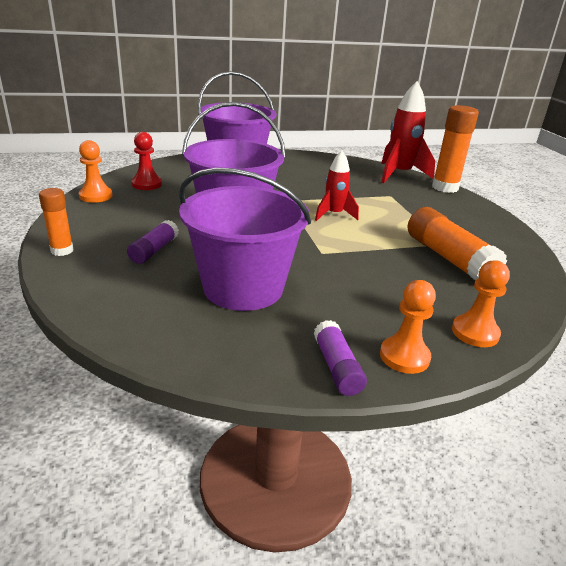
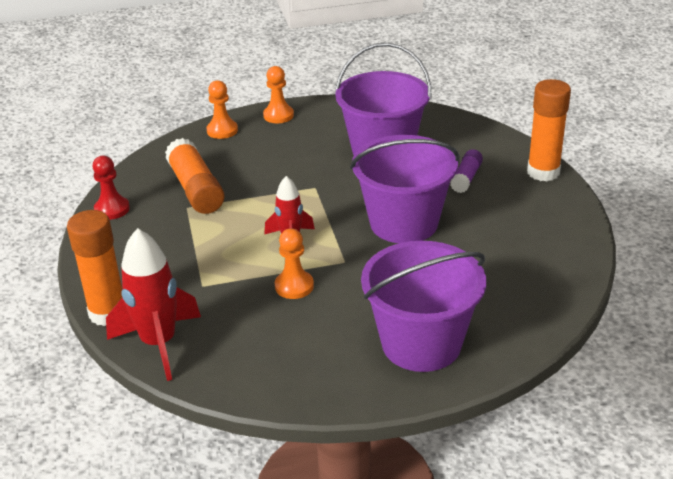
camera: 175 degrees left, 5 degrees up
(62, 250) = (543, 172): orange glue stick -> orange glue stick, size x1.77
(96, 196) = (573, 246): orange pawn -> orange pawn (294, 286)
(147, 184) = (528, 276): red pawn -> red pawn (112, 209)
(337, 367) = (321, 108): purple glue stick -> none

